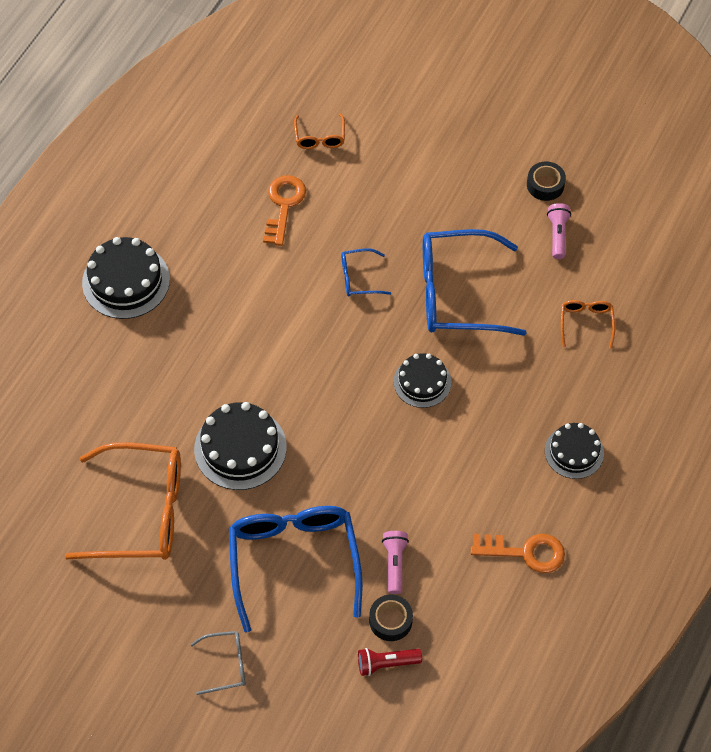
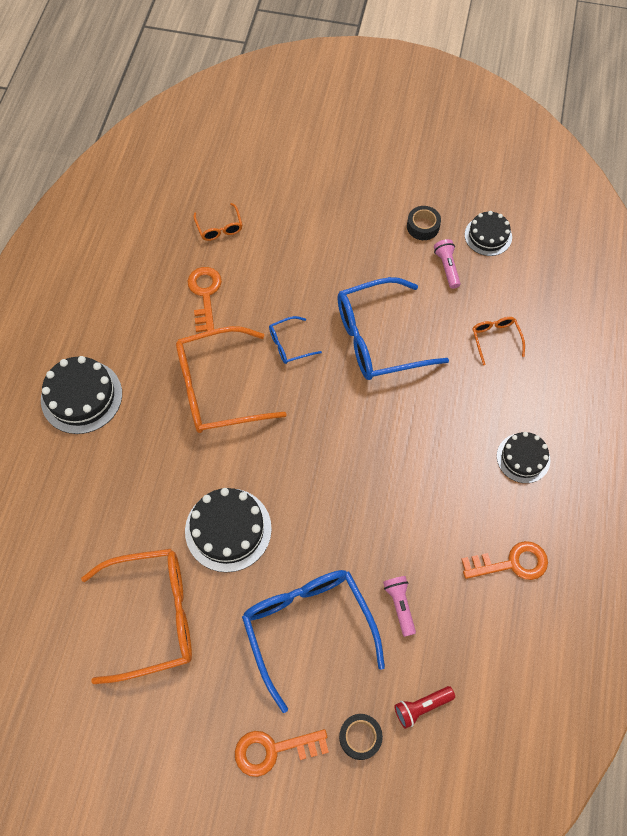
camera: 15 degrees left, 5 degrees up
(226, 664) = (273, 750): grey glasses -> orange key
(269, 306) = (218, 389): none -> orange glasses
(390, 620) = (412, 662): black tape -> black tape (360, 737)
(422, 382) = (372, 426): black cake -> black cake (488, 236)

